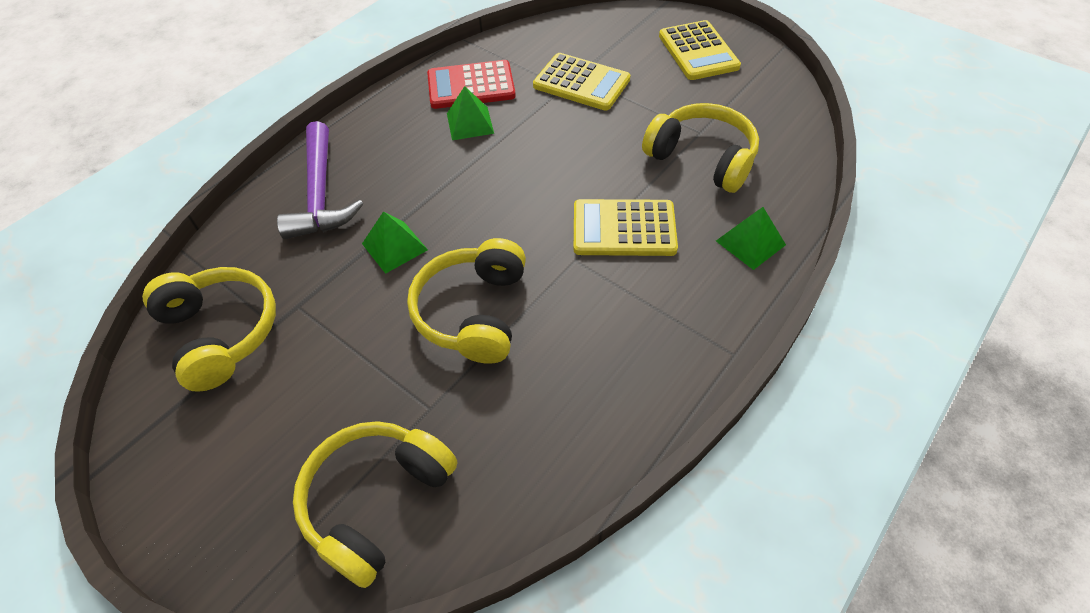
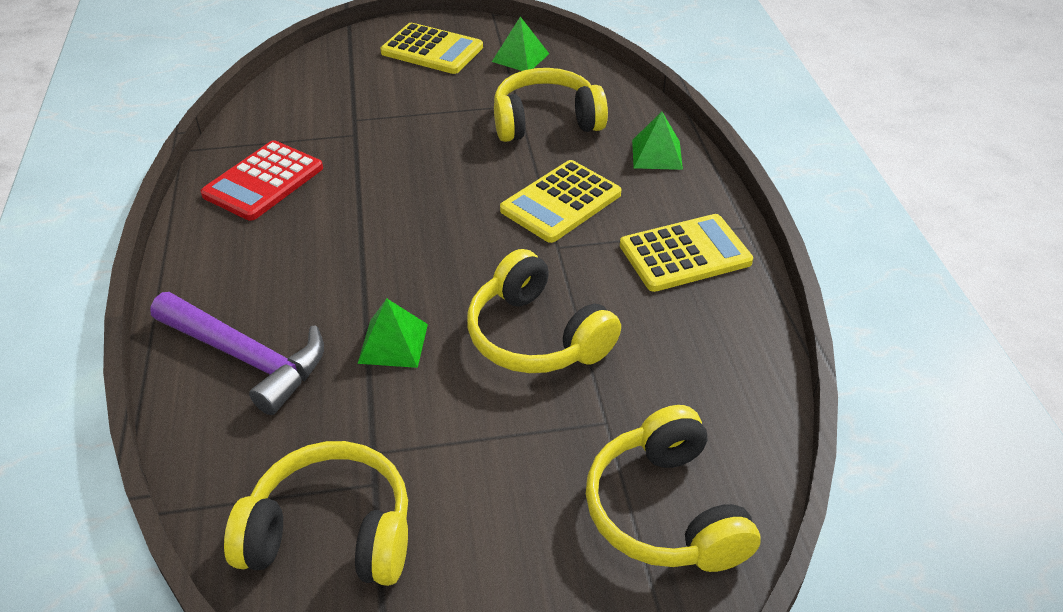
camera: 50 degrees left, 10 degrees down
(470, 123) = (311, 210): green pyramid -> green pyramid (520, 57)
(581, 83) = (367, 123): yellow calculator -> yellow calculator (685, 254)

